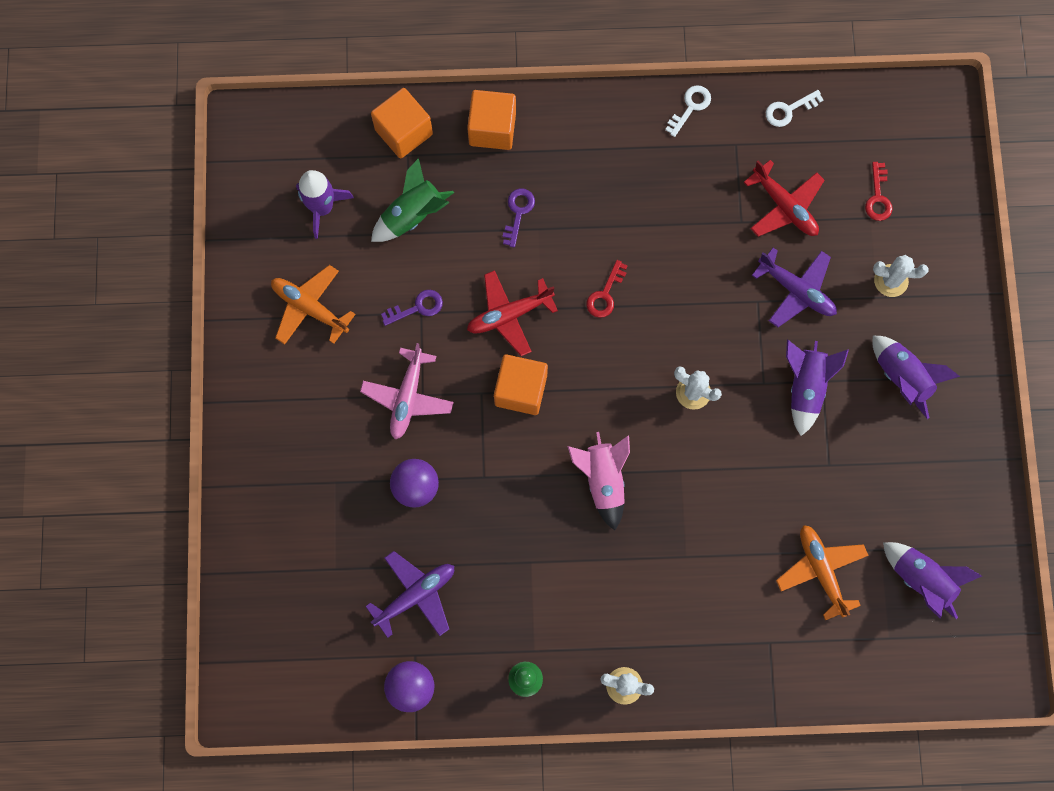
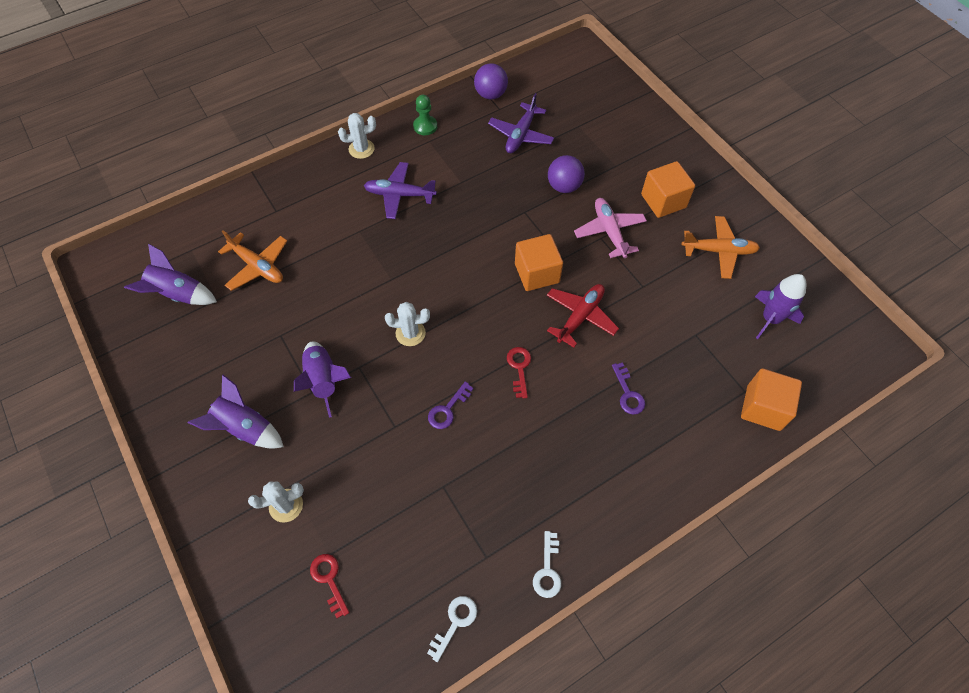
camera: 150 degrees right, 15 degrees down
(412, 215) = (703, 348): green rocket -> none
(417, 307) = (648, 288): purple key -> purple key (447, 409)
(492, 129) = (699, 450): orange cube -> orange cube (663, 201)
(603, 480) = (443, 247): pink rocket -> none
(784, 206) = (412, 522): red plane -> none
(796, 290) = (366, 452): purple plane -> purple plane (399, 195)

